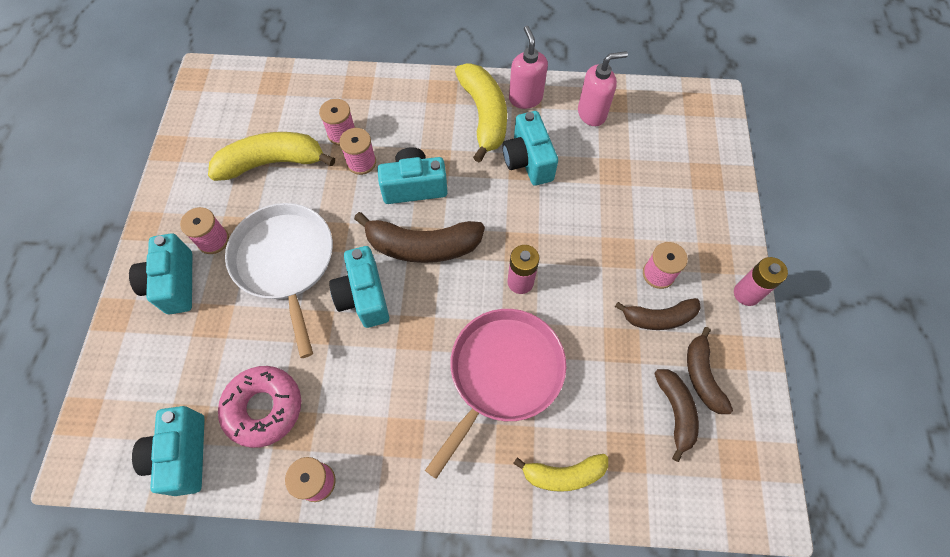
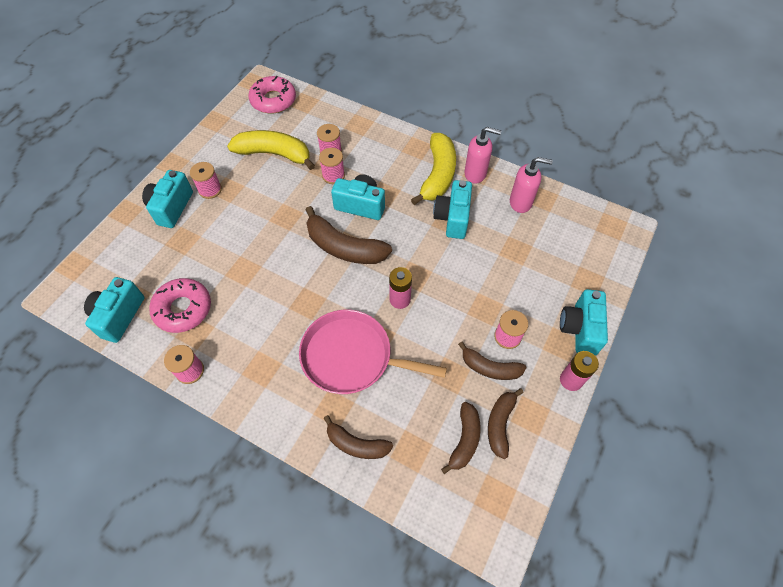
camera: 25 degrees right, 5 degrees down
(232, 94) = (273, 100): none -> pink donut
(285, 262) = (247, 222): white pan -> none
(364, 297) = (286, 265): turquoise camera -> turquoise camera (580, 329)
(502, 374) = (352, 356): pink pan -> pink pan turned 135 degrees counterclockwise
(525, 98) = (475, 174): pink soap dispenser -> pink soap dispenser turned 90 degrees clockwise
(563, 474) = (356, 444): yellow banana -> brown banana

